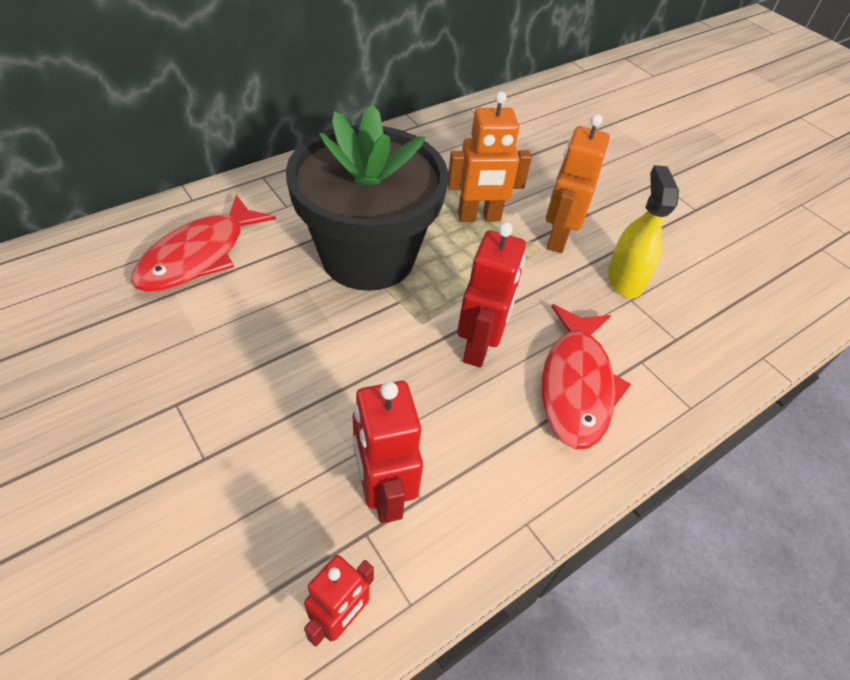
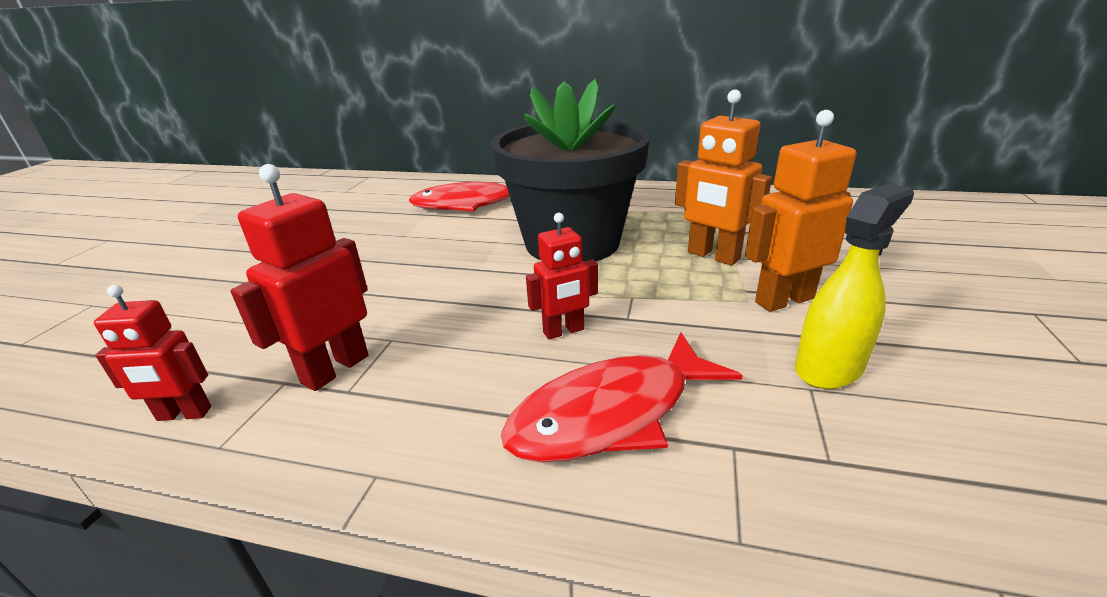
camera: 55 degrees right, 20 degrees down
(479, 347) = (564, 331): red robot -> red robot, size x0.65

